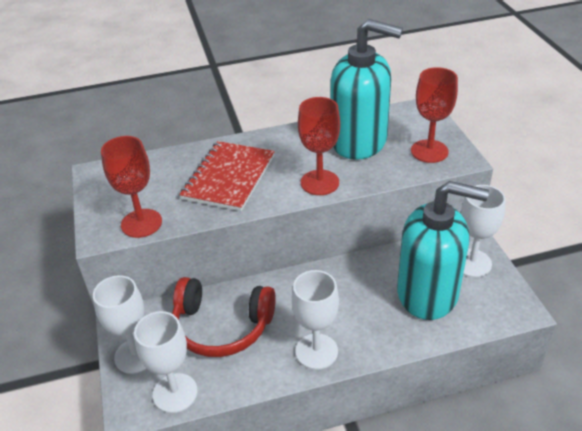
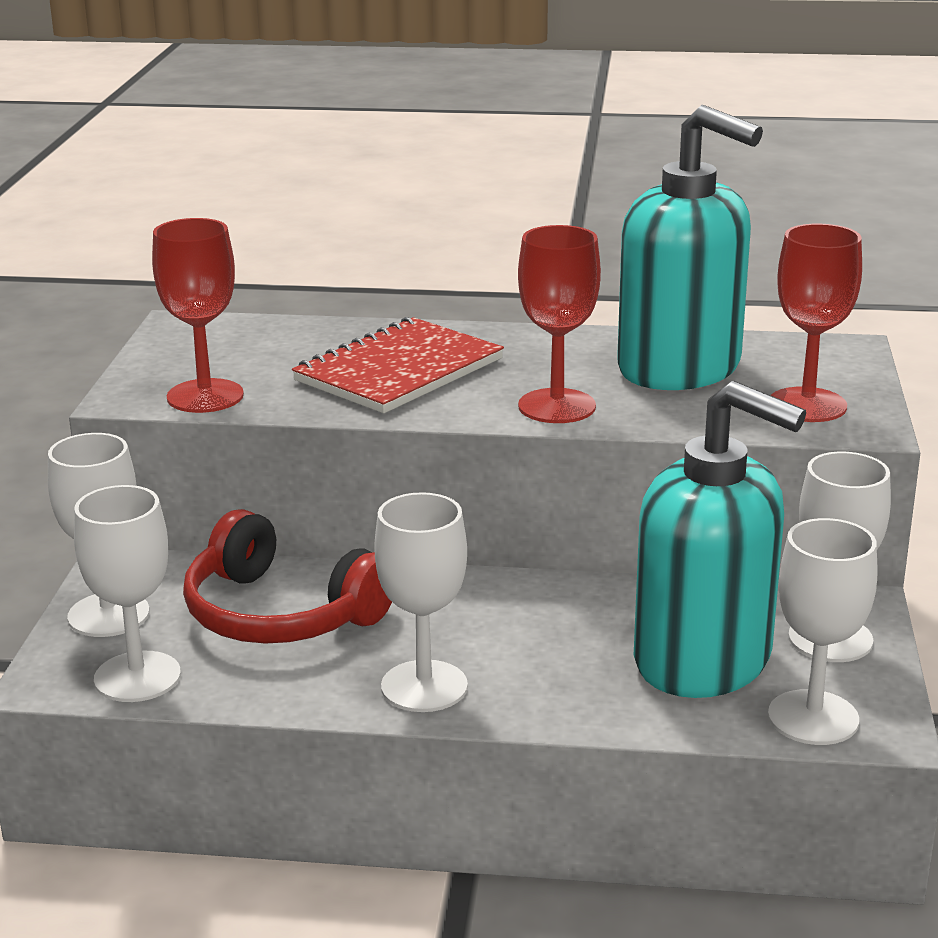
camera: 20 degrees right, 15 degrees down
(491, 312) = (813, 718): none -> white goblet

